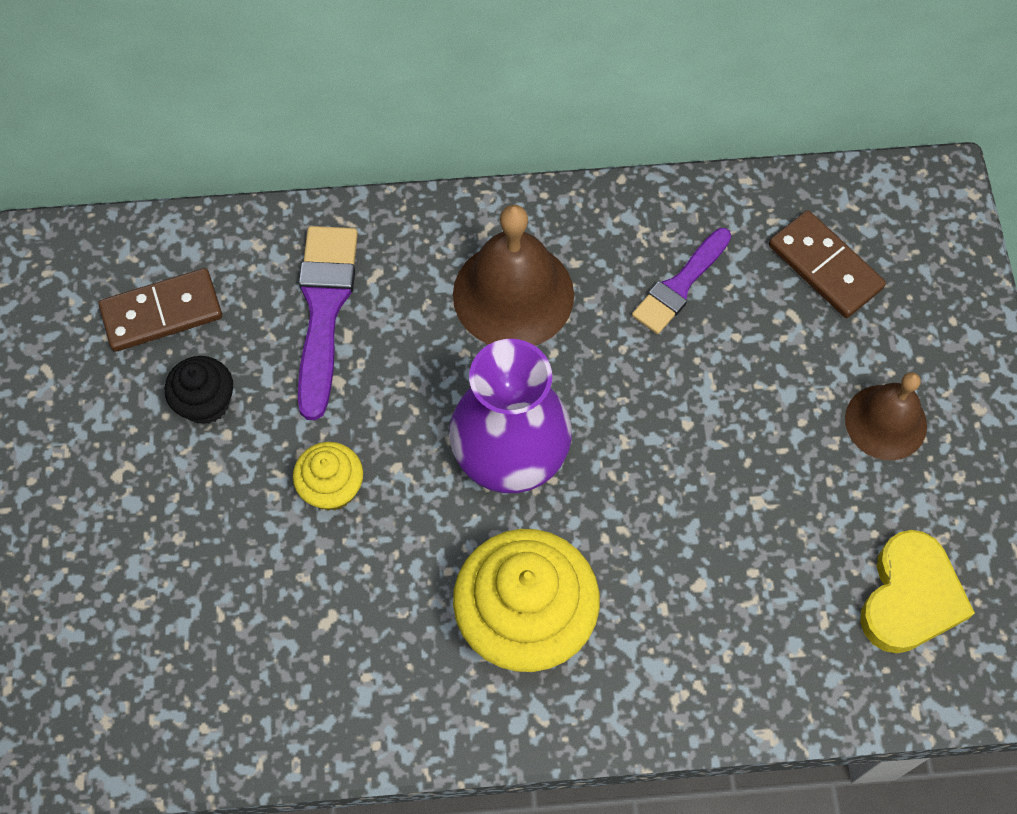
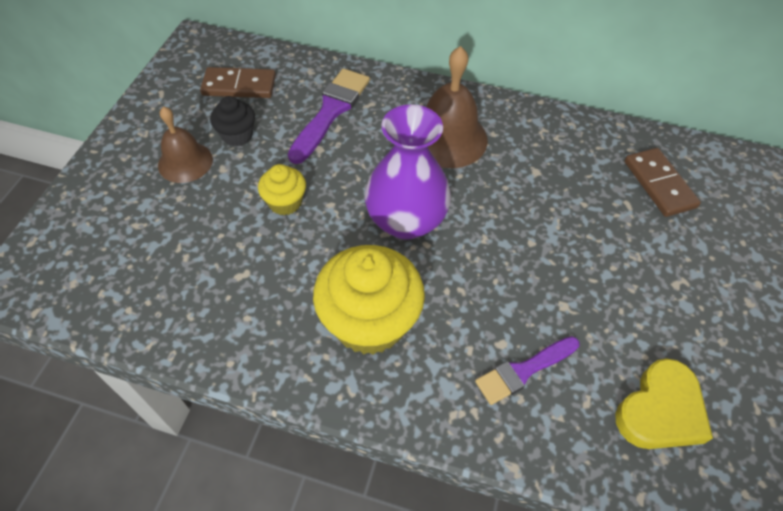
camera: 20 degrees right, 10 degrees down
(680, 285) = (556, 165): purple brush -> purple brush (523, 371)
(885, 422) = (675, 287): brown bell -> brown bell (185, 162)

